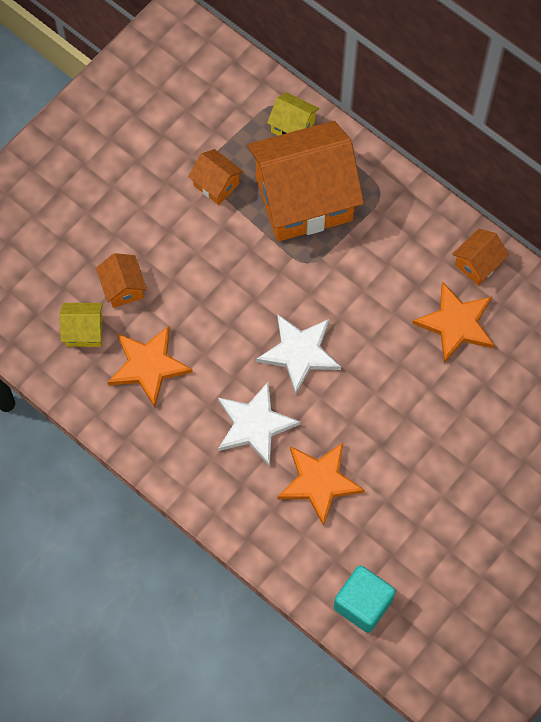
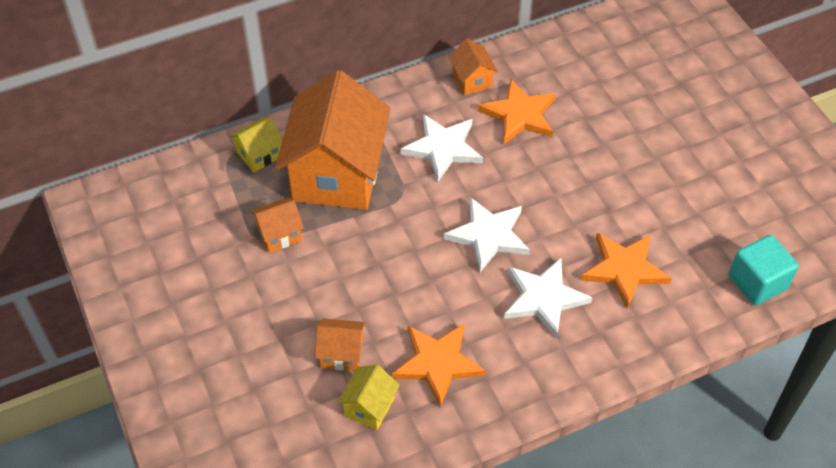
camera: 65 degrees left, 15 degrees down
(379, 274) = (443, 148): none -> white star

